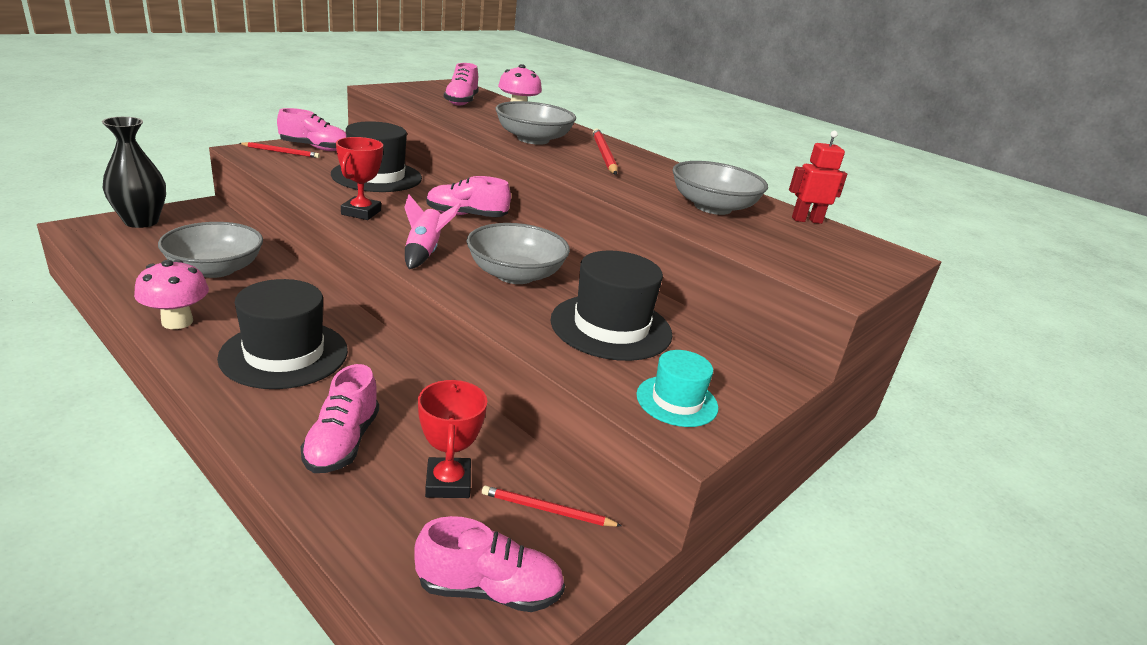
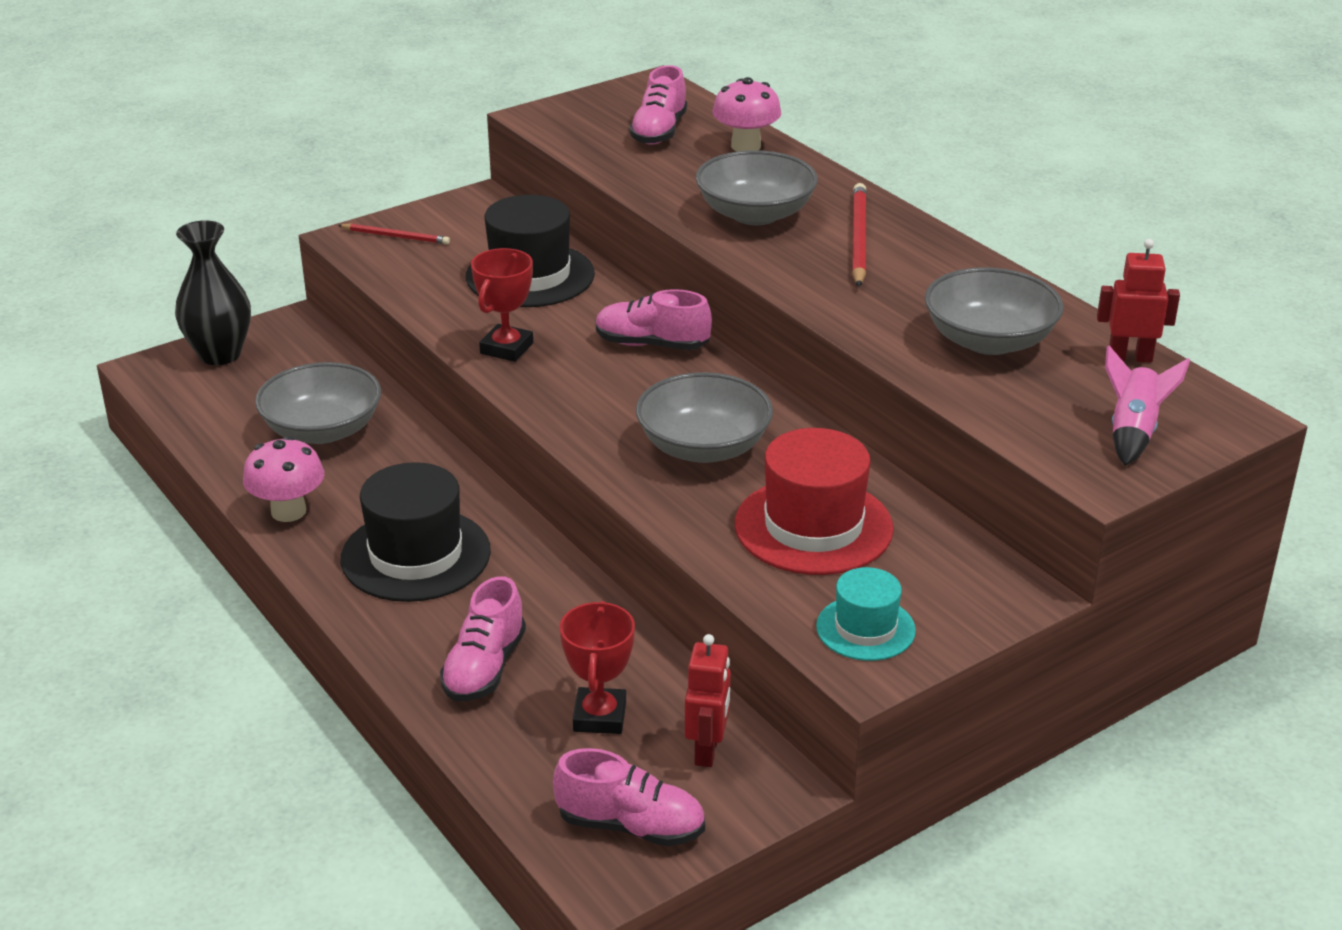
camera: 15 degrees right, 5 degrees up
(315, 148) = (443, 223): pink shoe -> none
(424, 253) = (587, 415): pink rocket -> pink rocket (1133, 432)
(547, 510) = (707, 750): red pencil -> red robot
(611, 327) = (813, 526): black hat -> red hat

